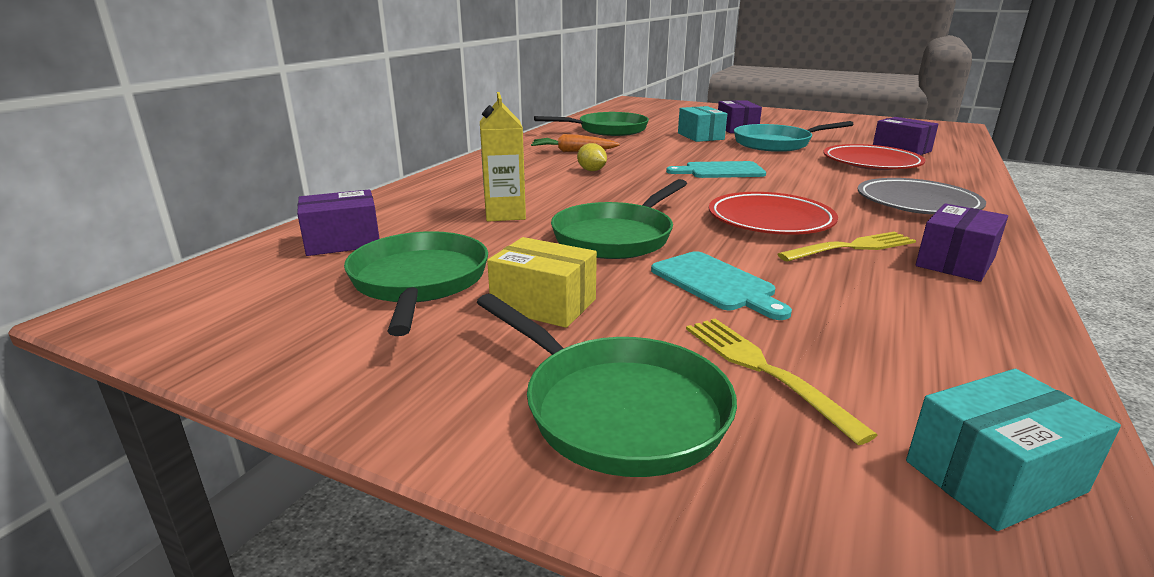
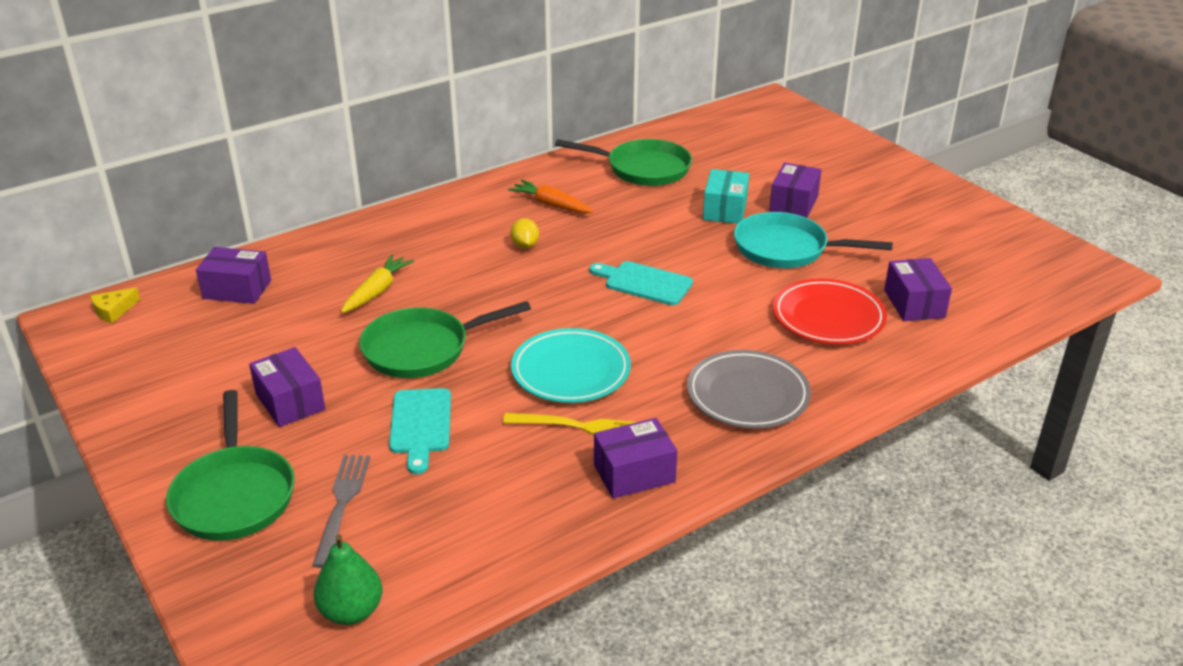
camera: 30 degrees right, 10 degrees up
(184, 289) = (113, 310): none -> yellow cheese
(419, 282) = (242, 352): green pan -> none
(505, 214) = (377, 291): yellow carton -> yellow carrot
(543, 304) = (290, 402): yellow box -> purple box
(763, 370) = (342, 504): yellow fork -> grey fork
(770, 221) = (571, 371): red plate -> turquoise plate
(994, 476) = (351, 611): turquoise box -> green pear

